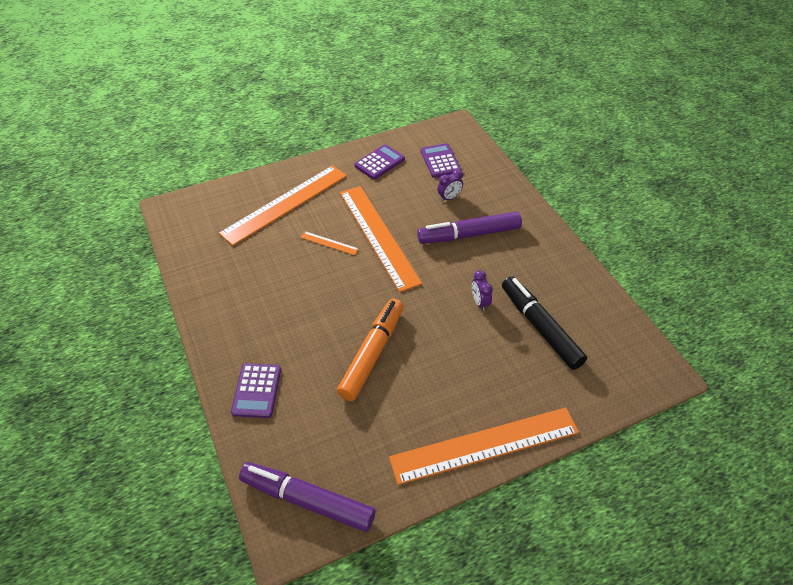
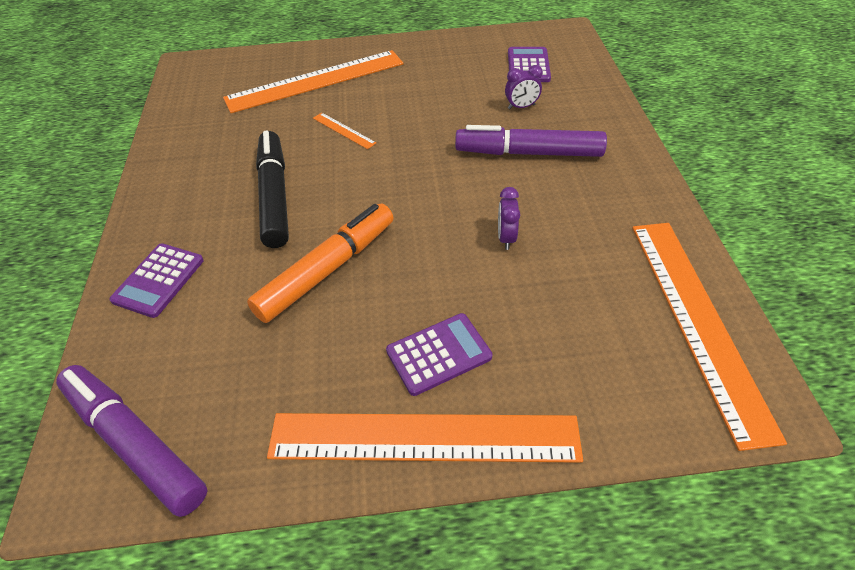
camera: 20 degrees right, 0 degrees up
(378, 236) = (408, 133): orange ruler -> orange ruler (698, 321)
(379, 162) = (451, 56): purple calculator -> purple calculator (439, 354)
(540, 327) = (582, 289): black marker -> black marker (274, 196)

